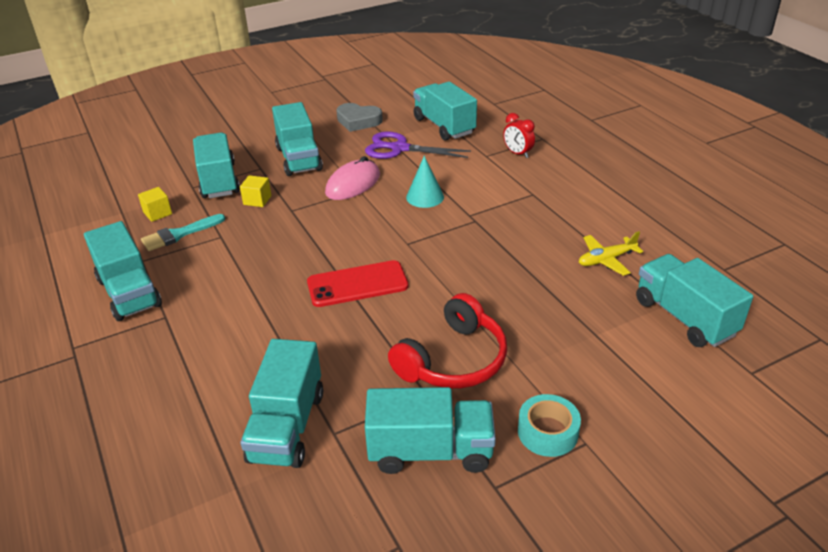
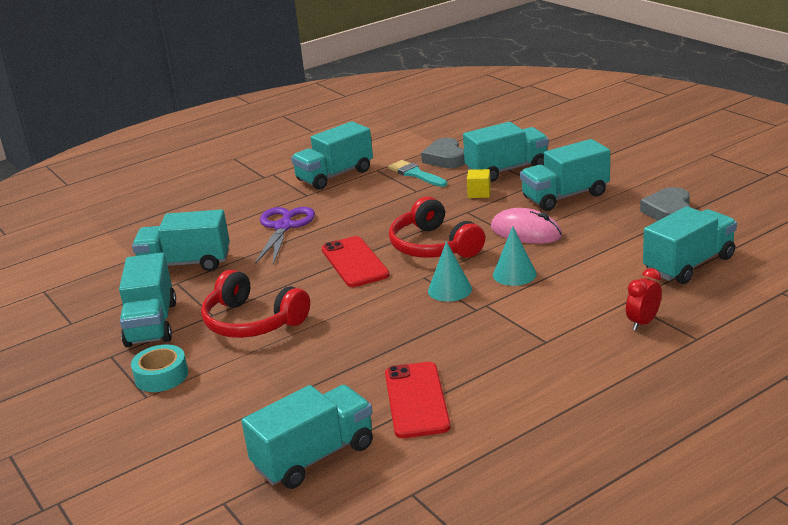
camera: 85 degrees right, 10 degrees down
(157, 213) = (445, 158): yellow cube -> grey heart
(351, 234) = (434, 246): none -> red headphones
(399, 148) = (615, 245): purple scissors -> purple scissors (283, 227)
(437, 231) = (449, 290): none -> turquoise cone
(606, 260) = (416, 400): yellow plane -> red phone

